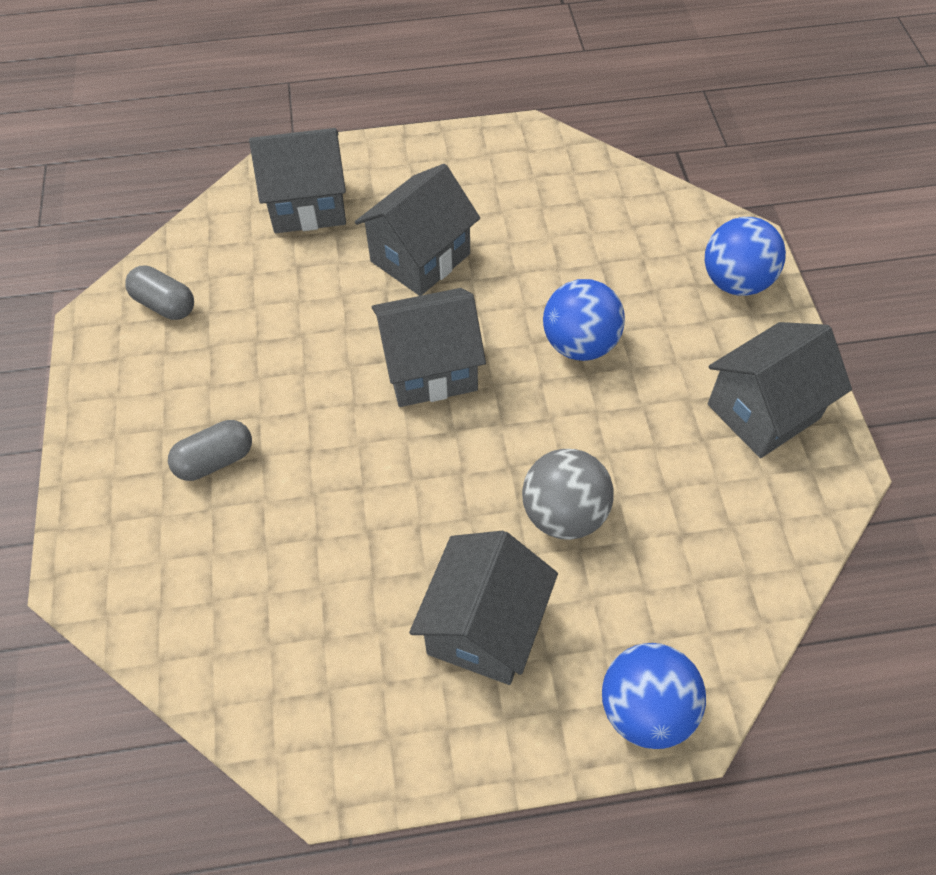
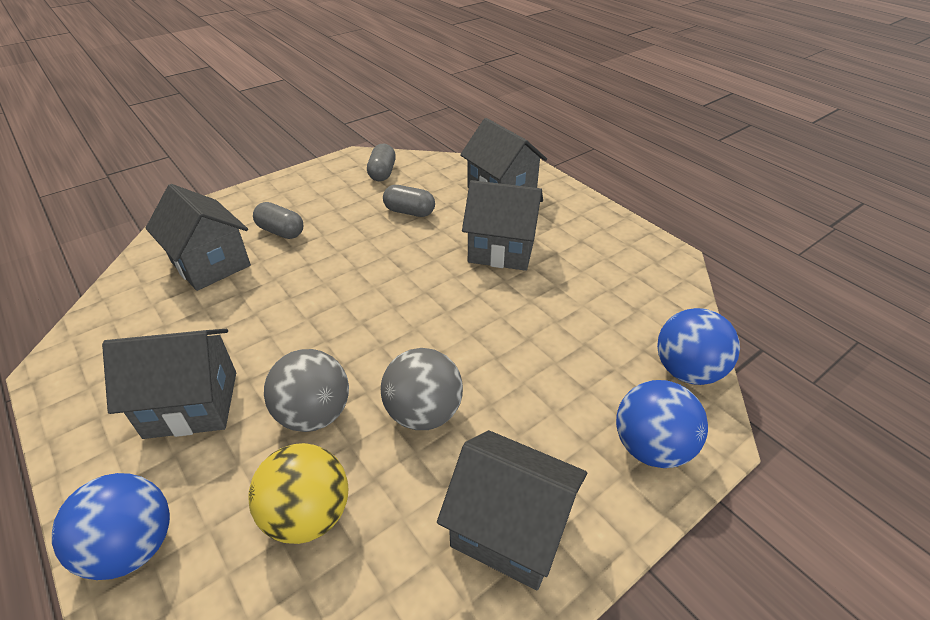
camera: 60 degrees right, 15 degrees down
(280, 310) = (409, 212): none -> grey capsule
(430, 369) = (407, 290): grey house -> grey house (210, 264)
(580, 344) = (490, 362): blue ball -> blue ball (687, 371)
(613, 422) = (424, 413): none -> grey ball
(680, 552) = (308, 514): none -> yellow ball

